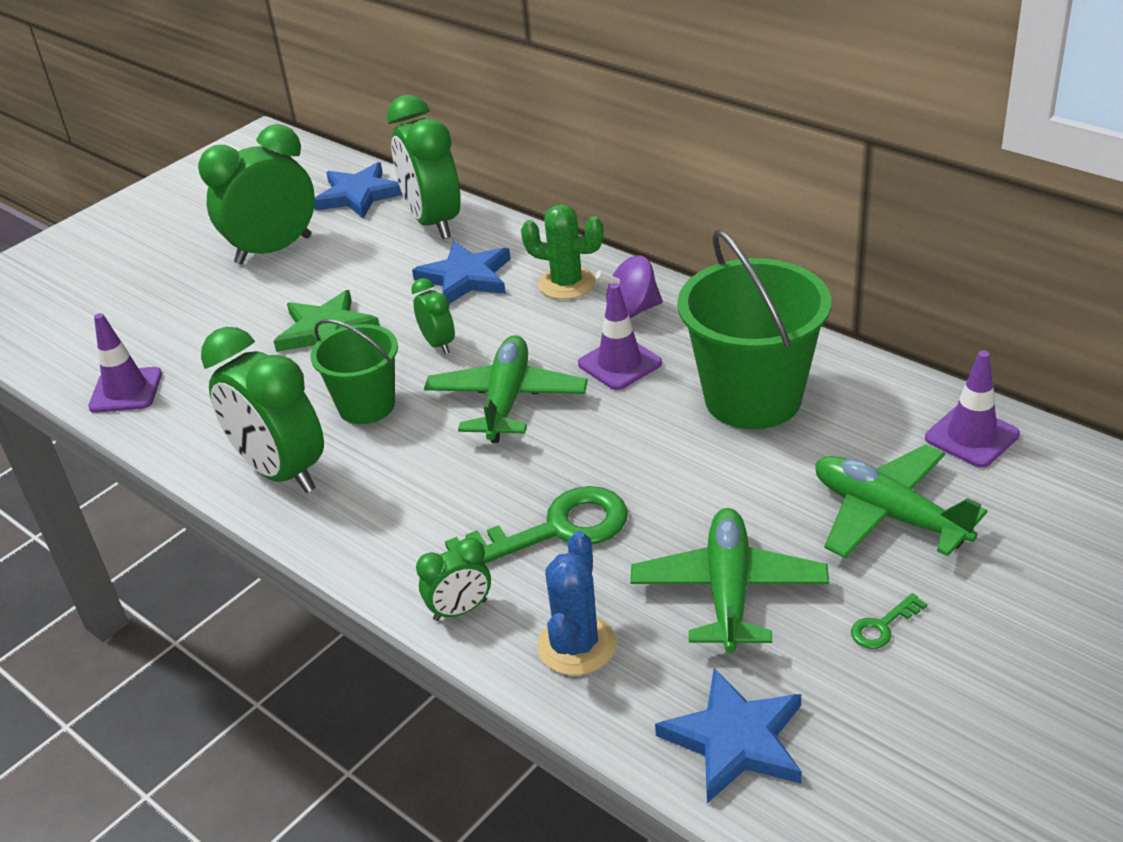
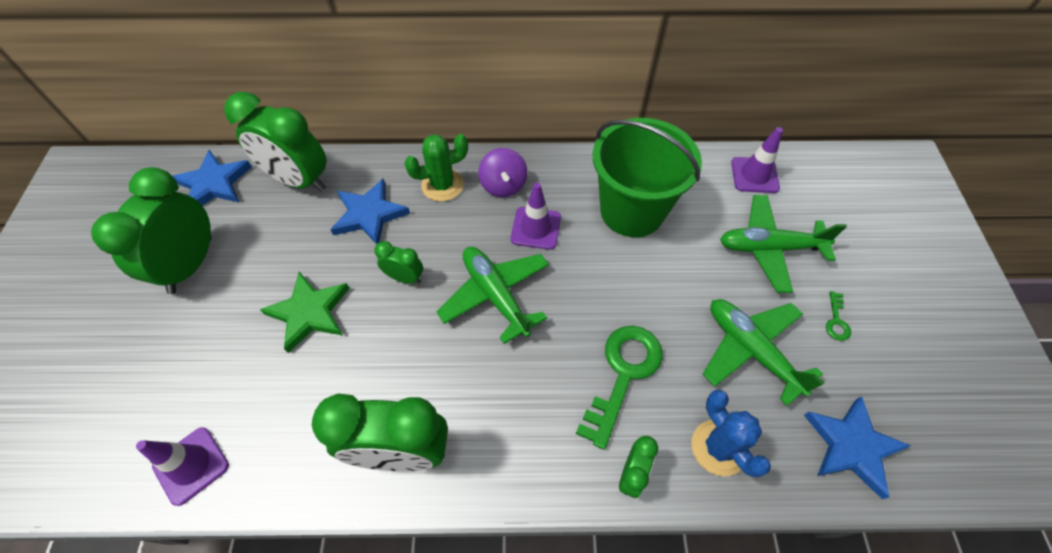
camera: 45 degrees left, 20 degrees up
(366, 406) = (406, 357): green bucket -> none
(631, 311) = (503, 185): purple spinning top -> purple spinning top turned 45 degrees counterclockwise

